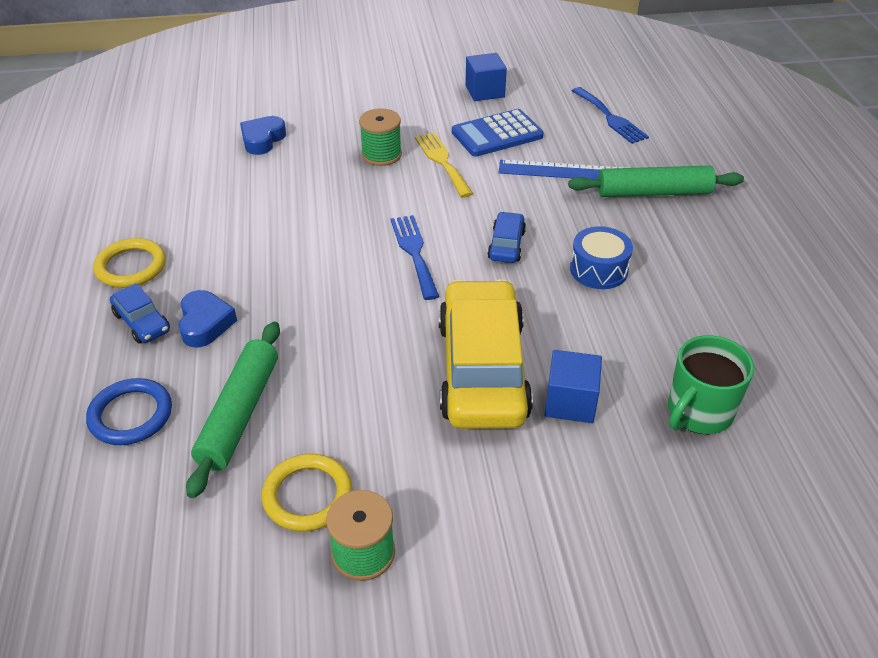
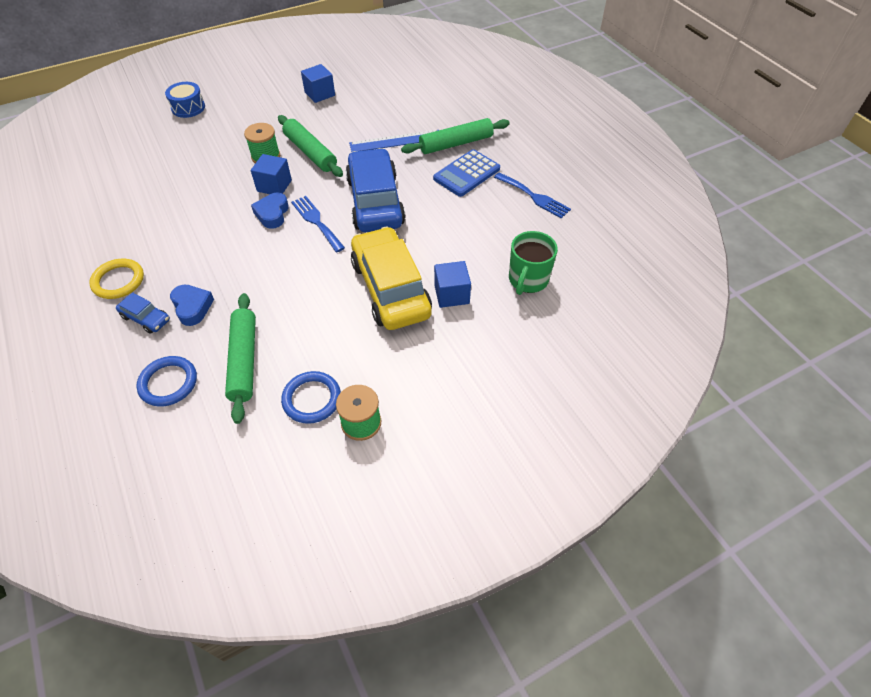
camera: 20 degrees left, 10 degrees up
(262, 140) = (174, 164): blue heart -> blue heart (272, 214)
(307, 495) = (312, 399): yellow ring -> blue ring
(377, 193) = (274, 186): none -> blue cube
(442, 162) = (310, 152): yellow fork -> green rolling pin
(497, 134) = (340, 124): blue calculator -> blue calculator (466, 174)
(506, 245) = (375, 202): blue car -> blue car, size x2.29
(599, 270) = (439, 204): blue drum -> blue drum (188, 108)
(610, 118) = (411, 96): blue fork -> blue fork (534, 196)

